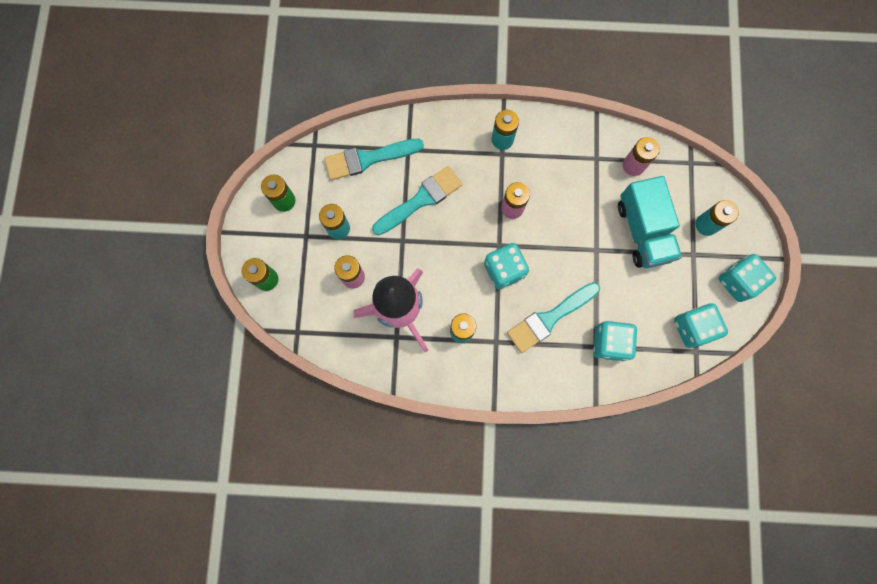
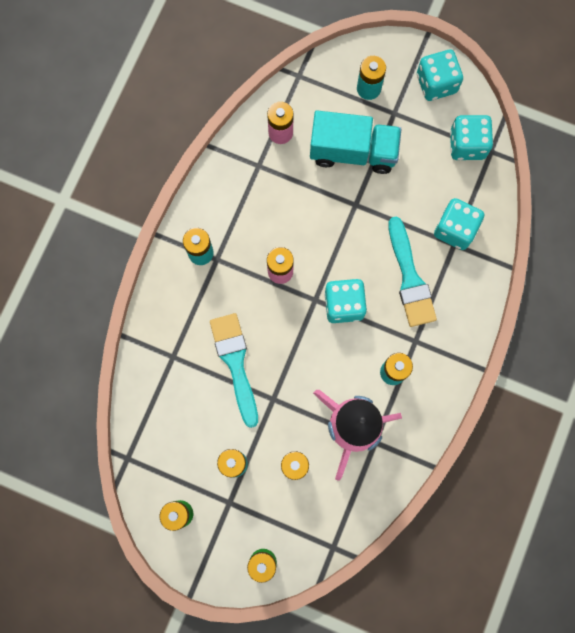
camera: 70 degrees left, 0 degrees up
(368, 159) = (167, 404): turquoise brush -> none

